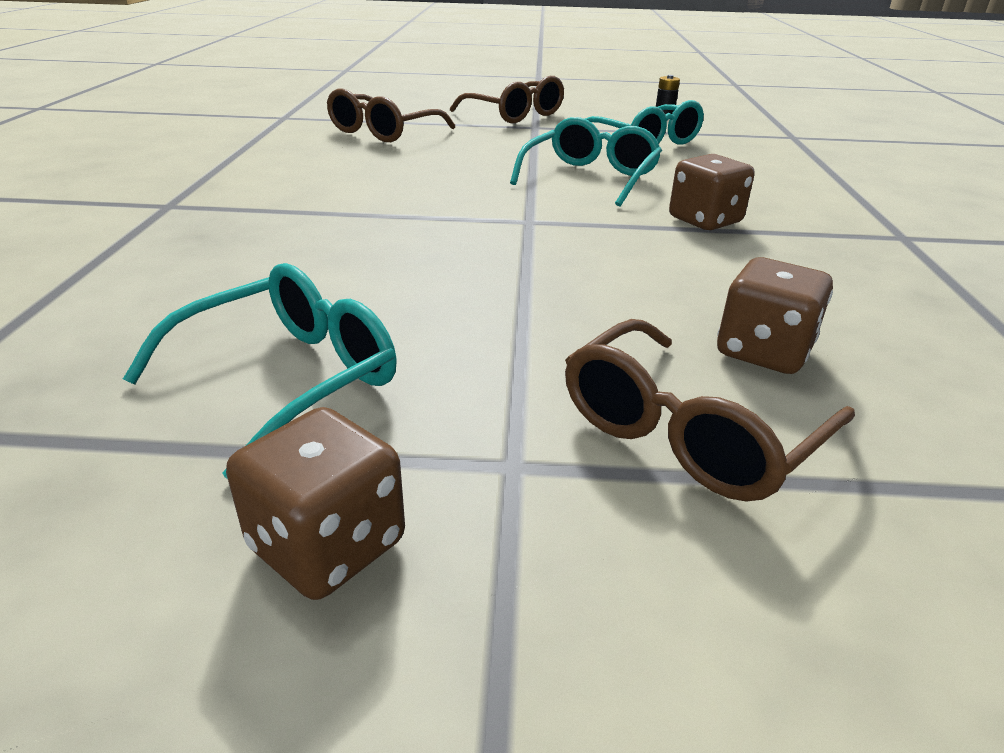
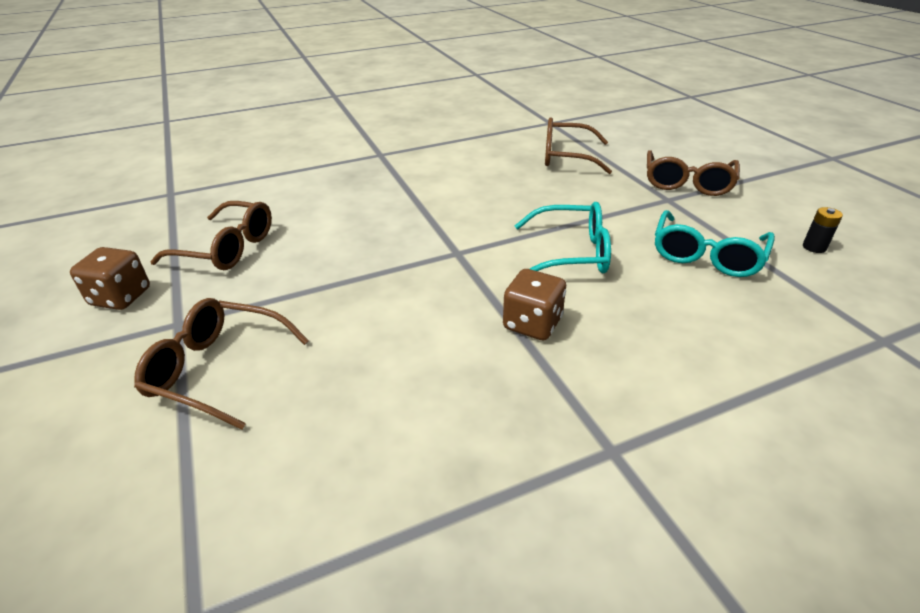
camera: 65 degrees right, 5 degrees up
(289, 378) = (227, 248): turquoise glasses -> brown glasses
(763, 351) = (320, 385): brown dice -> none

